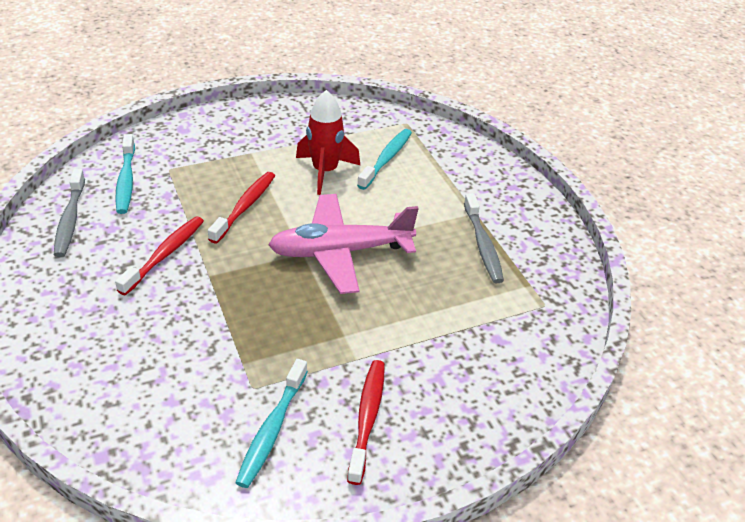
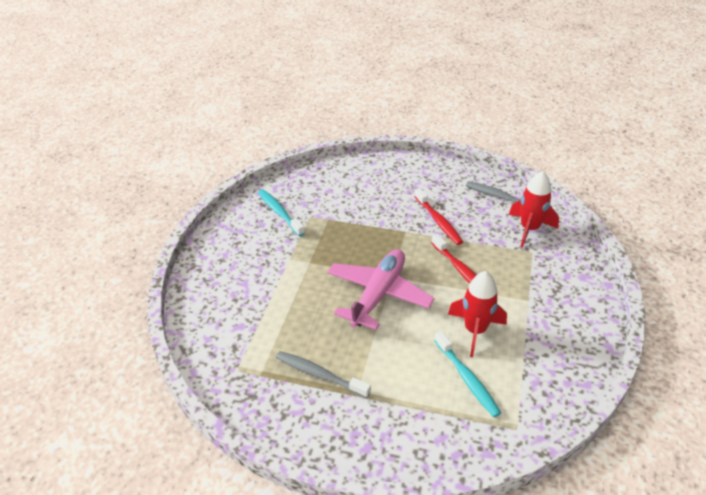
camera: 130 degrees right, 0 degrees up
(126, 180) = (529, 229): turquoise toothbrush -> red rocket
(367, 418) = (251, 244): red toothbrush -> none

